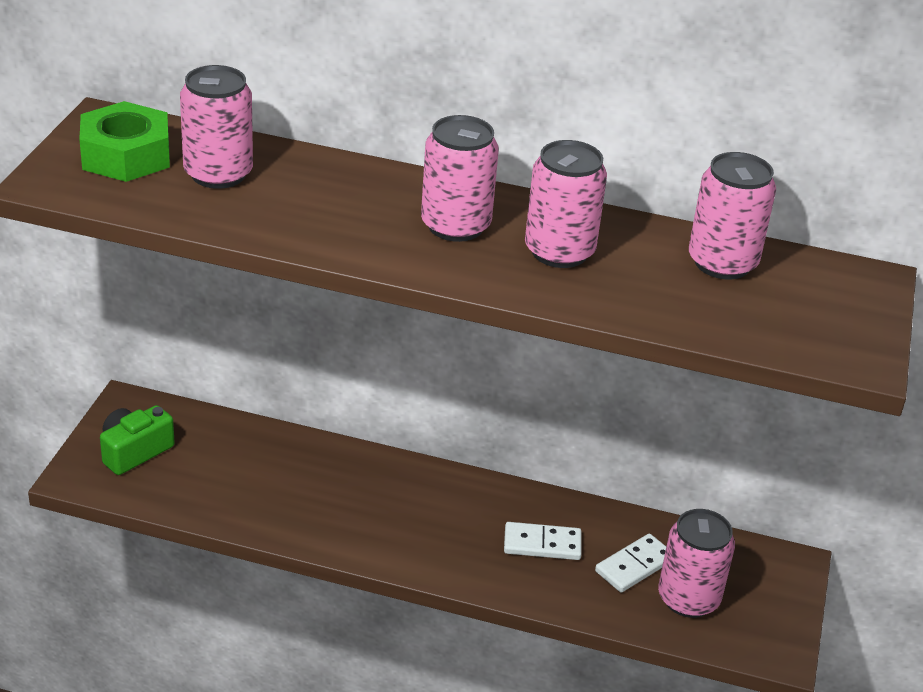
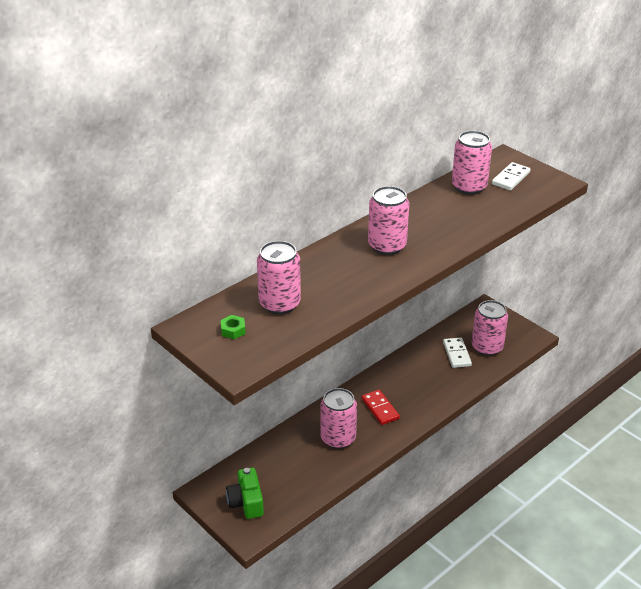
camera: 55 degrees left, 0 degrees up
(126, 155) = (233, 330): green nut -> green nut, size x0.44
(425, 519) = (380, 409): none -> red domino
(542, 544) = (424, 377): white domino -> white domino (511, 178)
(559, 251) = (430, 225): pink can -> pink can (338, 438)

